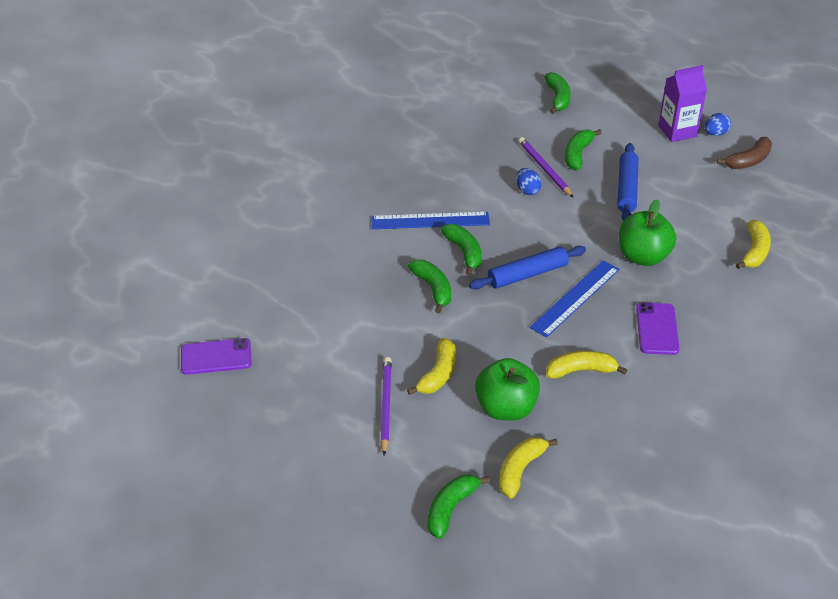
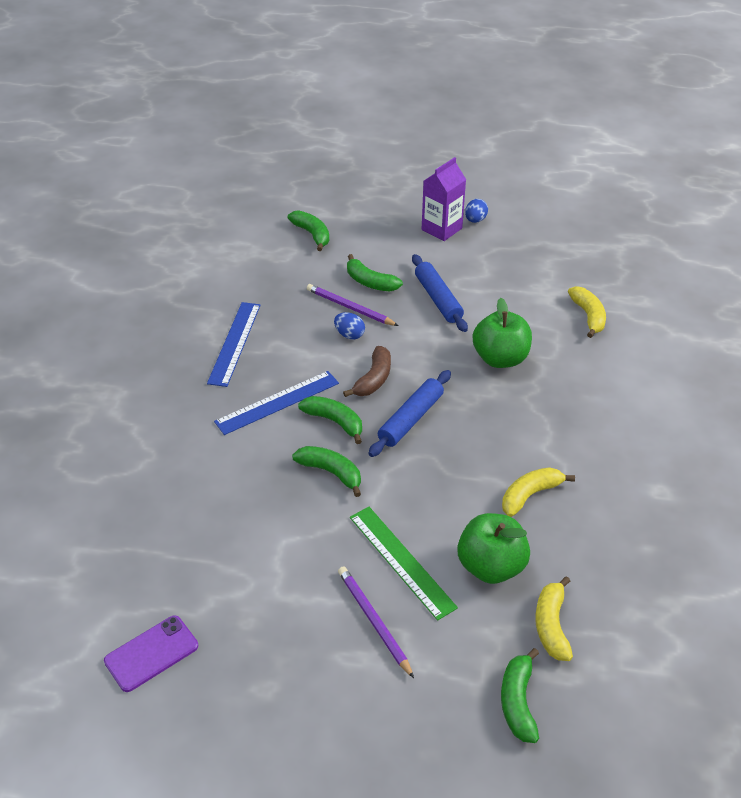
camera: 30 degrees left, 0 degrees up
(438, 374) = (401, 561): yellow banana -> green ruler
(575, 298) = (472, 424): blue ruler -> blue ruler (235, 343)
(577, 154) = (370, 282): green banana -> green banana turned 45 degrees counterclockwise
(657, 329) = (564, 423): purple phone -> none
(748, 160) = (521, 235): brown banana -> brown banana (373, 379)

